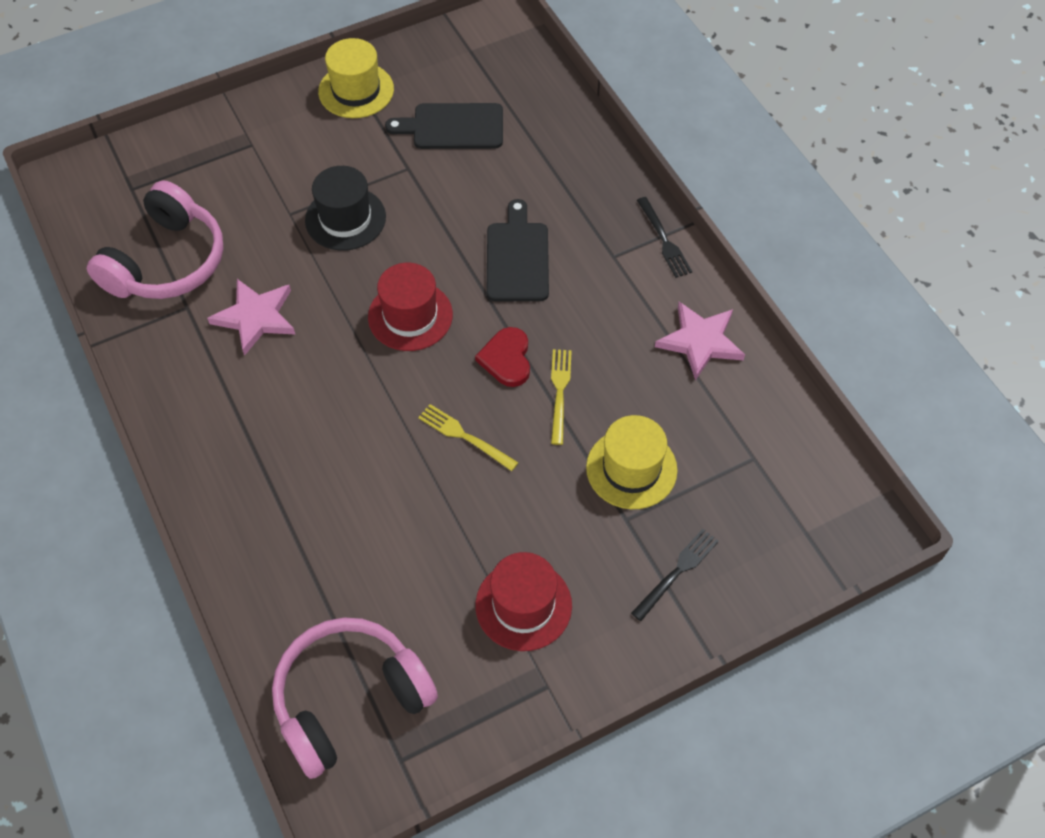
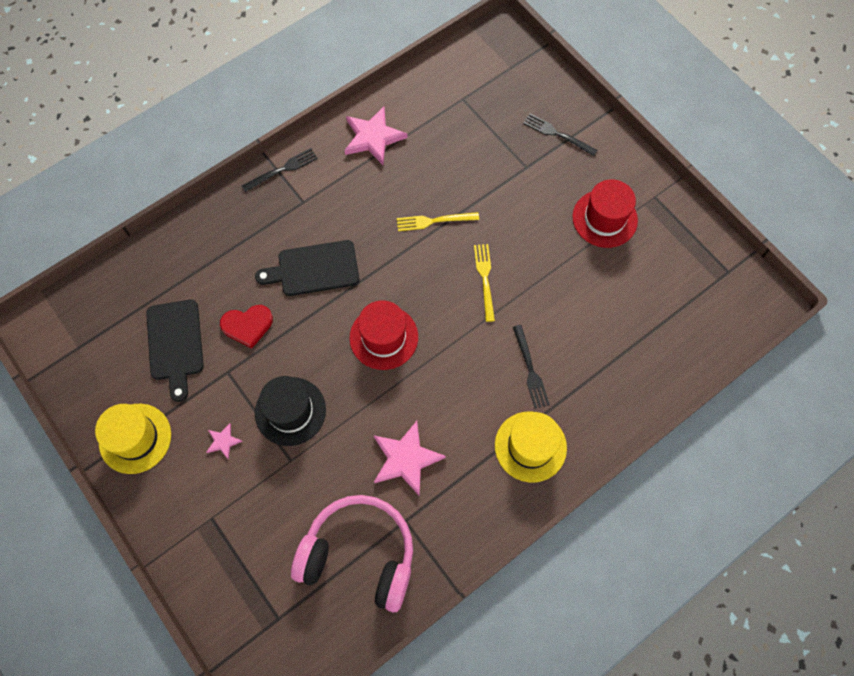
camera: 100 degrees left, 10 degrees up
(323, 464) = (530, 370): none -> black fork
(329, 159) = (223, 441): none -> pink star
(350, 700) = (700, 310): pink headphones -> none
(463, 436) = (484, 278): yellow fork -> yellow fork turned 150 degrees clockwise
(506, 359) = (412, 261): red heart -> red heart (247, 326)
(631, 469) = (487, 168): yellow hat -> yellow hat (530, 446)

